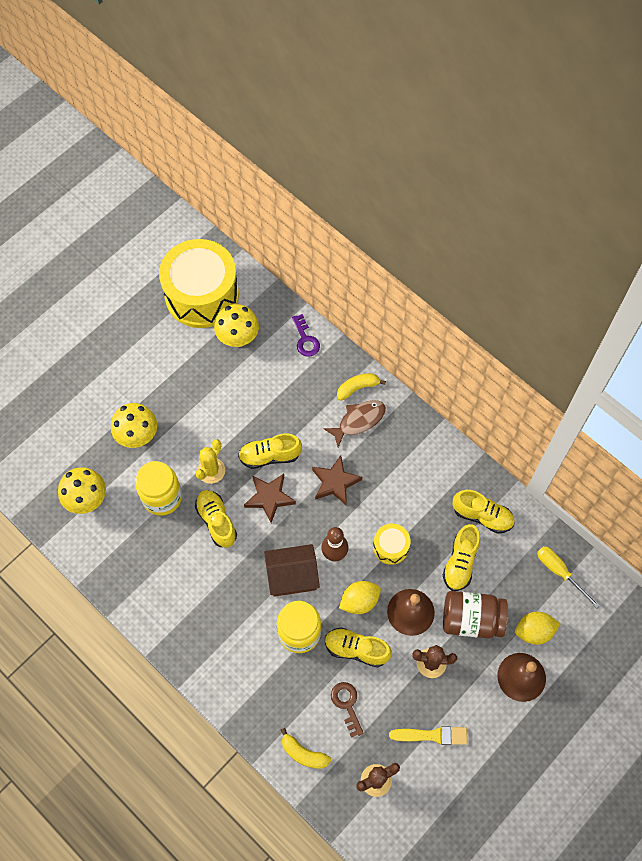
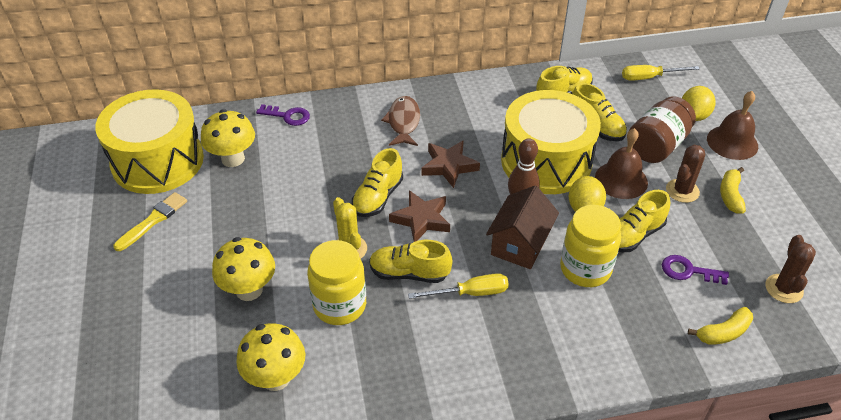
camera: 55 degrees left, 20 degrees down
(226, 570) = (470, 293): none -> yellow screwdriver
(347, 704) = (688, 271): brown key -> purple key
(357, 388) = (371, 107): yellow banana -> yellow banana (730, 195)
(391, 547) = (546, 161): yellow drum -> yellow drum, size x2.27
(432, 735) = (757, 225): yellow brush -> yellow brush (153, 220)

